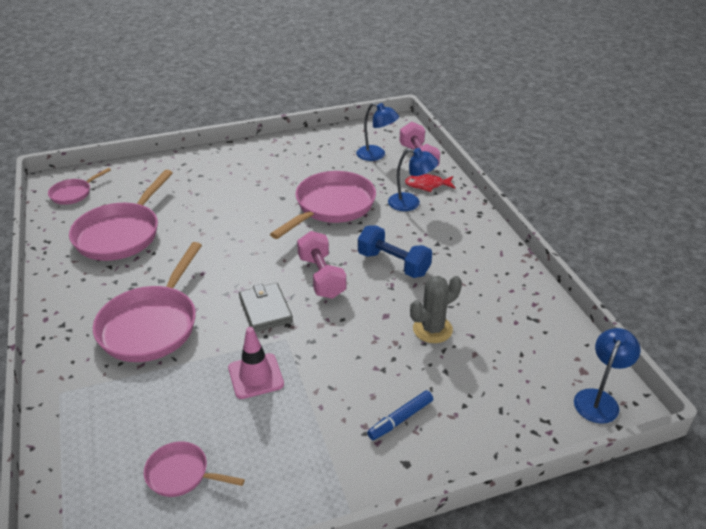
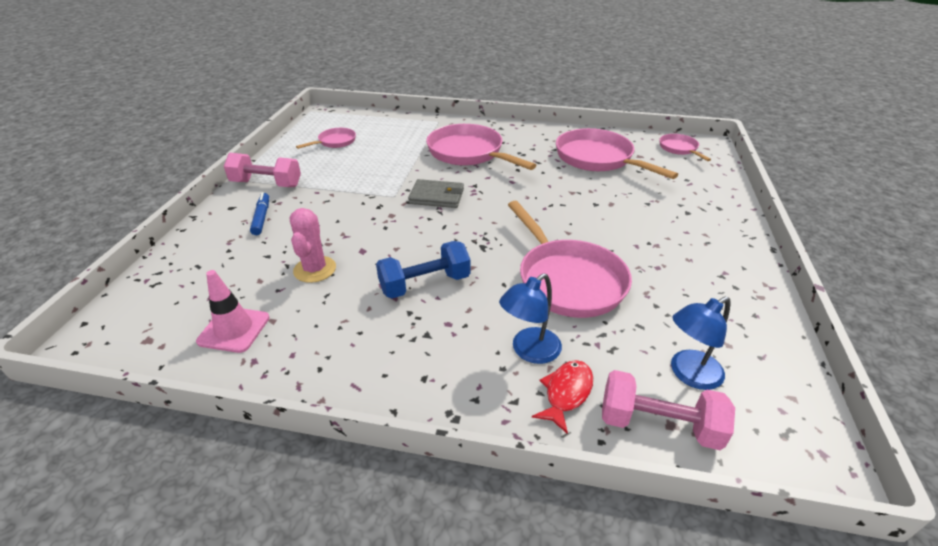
camera: 120 degrees right, 0 degrees up
(256, 376) = (374, 177): pink traffic cone -> pink traffic cone (234, 329)
(321, 277) = (449, 234): pink dumbbell -> pink dumbbell (266, 184)
(432, 329) = (315, 269): grey cactus -> pink cactus
(599, 399) = (115, 329): blue lamp -> none

